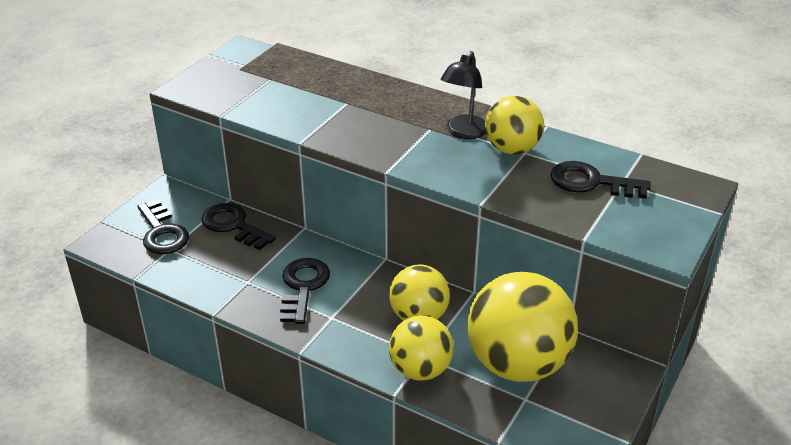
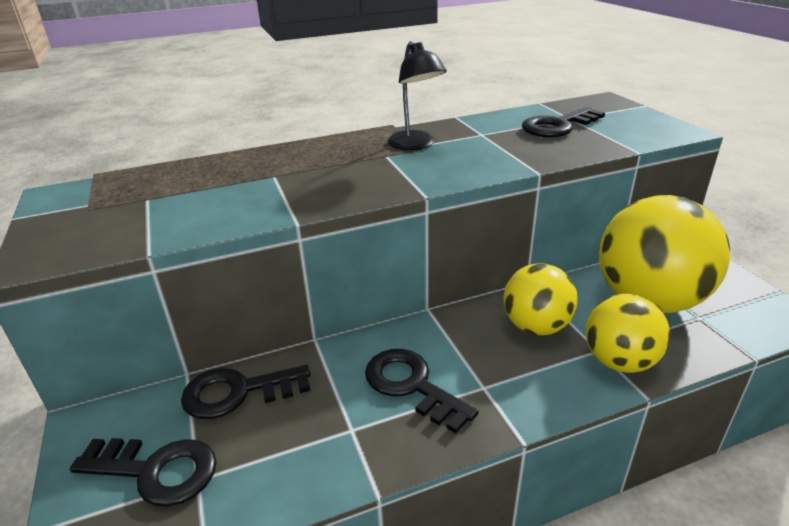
camera: 50 degrees left, 5 degrees down
(512, 149) = (470, 136): yellow ball -> none

